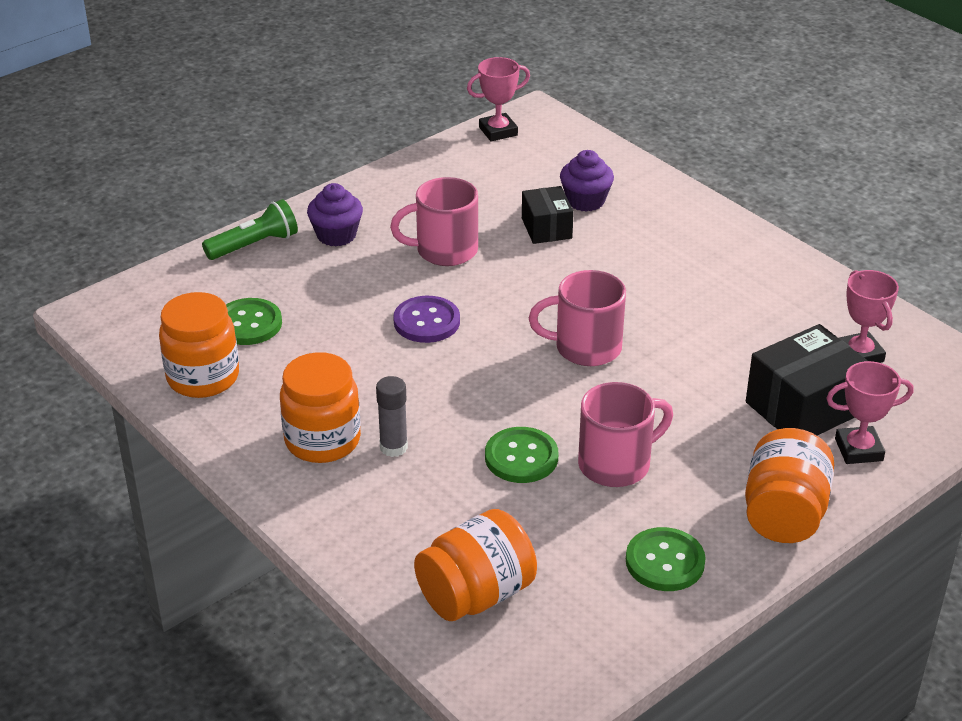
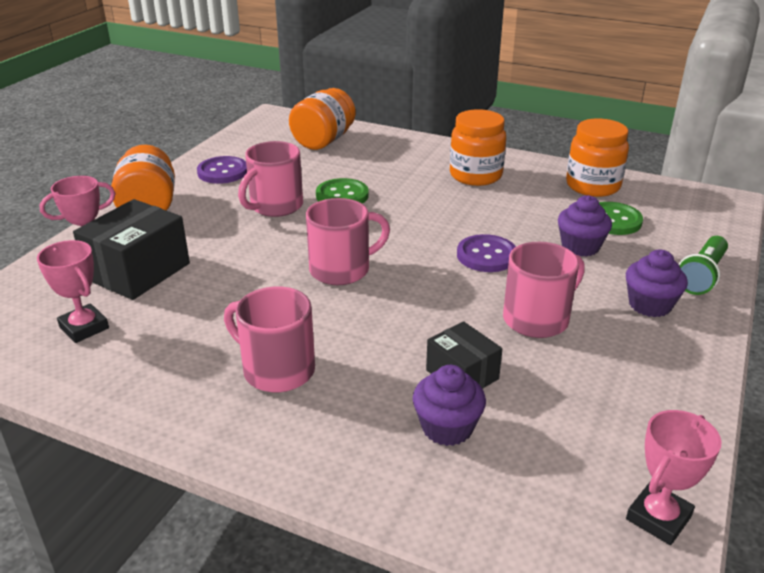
camera: 155 degrees right, 5 degrees down
(323, 304) = (580, 247): none -> purple cupcake
(393, 447) = (428, 182): grey glue stick -> none
(665, 562) = (222, 172): green button -> purple button
(692, 270) = (276, 370): none -> pink mug

